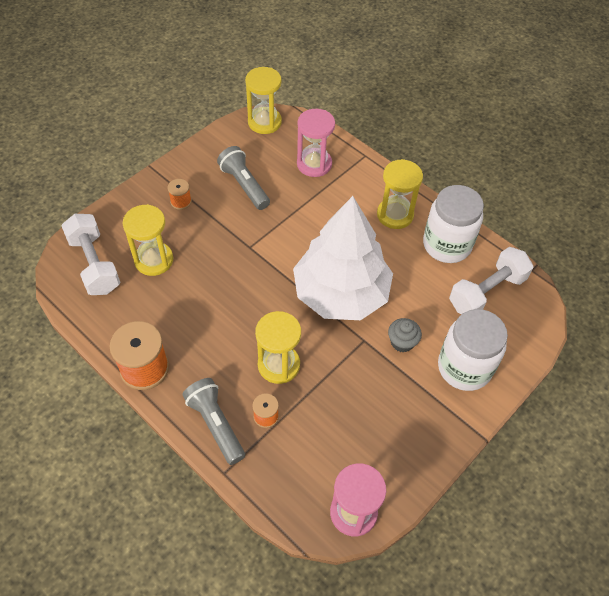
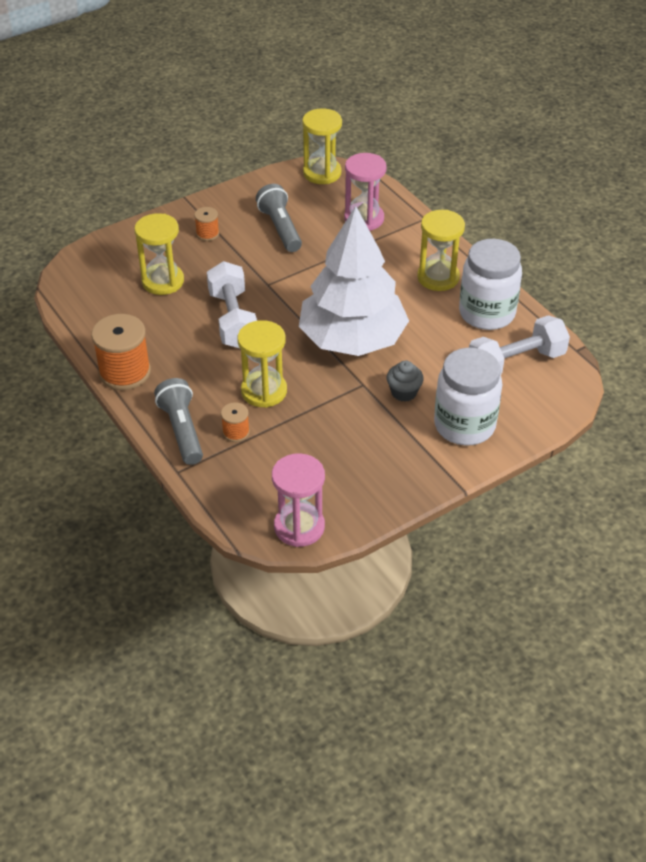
camera: 15 degrees right, 10 degrees down
(94, 264) = (101, 276): white dumbbell -> white dumbbell (233, 320)

